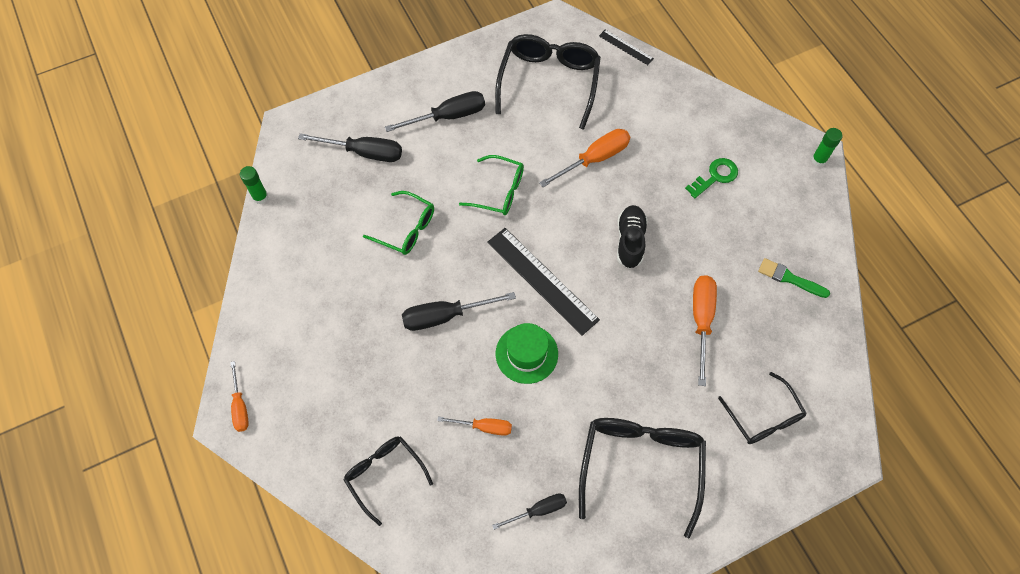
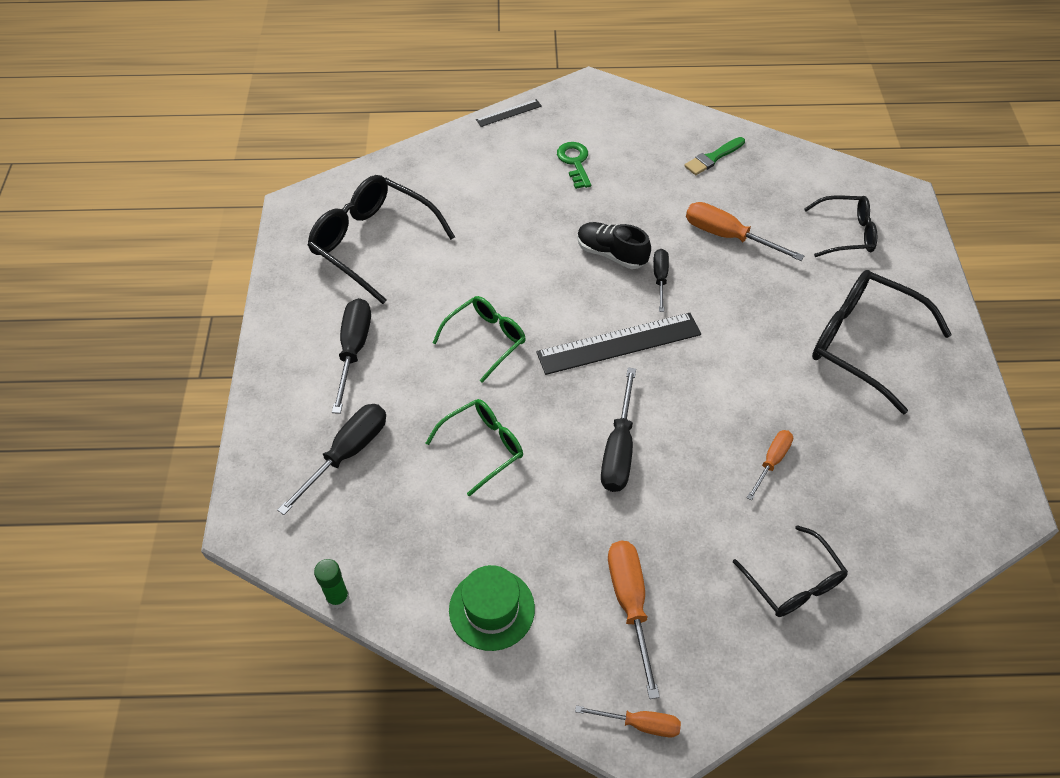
camera: 65 degrees left, 10 degrees down
(384, 474) = (794, 583): black glasses -> black glasses turned 105 degrees counterclockwise
(526, 354) = (700, 390): green hat -> green hat (492, 609)
(538, 510) = (884, 447): black screwdriver -> black screwdriver (660, 278)
(594, 159) = (496, 243): orange screwdriver -> orange screwdriver (630, 604)
(626, 47) = (375, 165): black ruler -> black ruler (509, 113)
(818, 160) = (600, 88): green glue stick -> none

